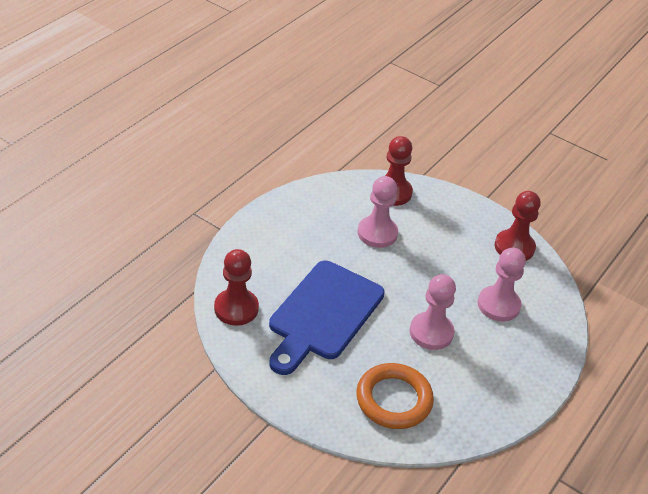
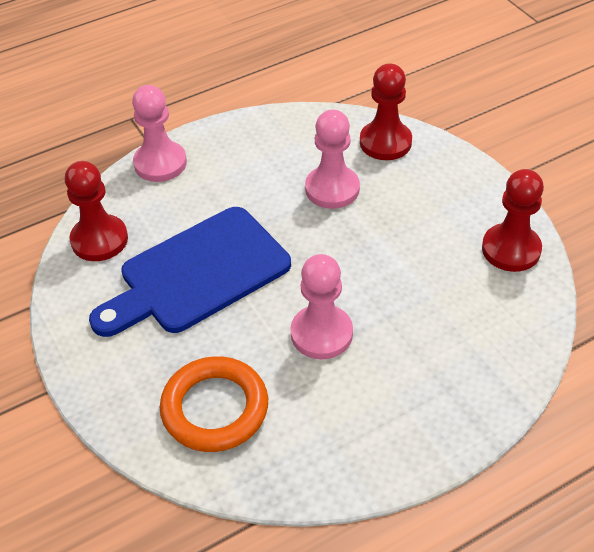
camera: 30 degrees right, 5 degrees up
(498, 305) = (439, 322): pink pawn -> pink pawn (160, 163)

